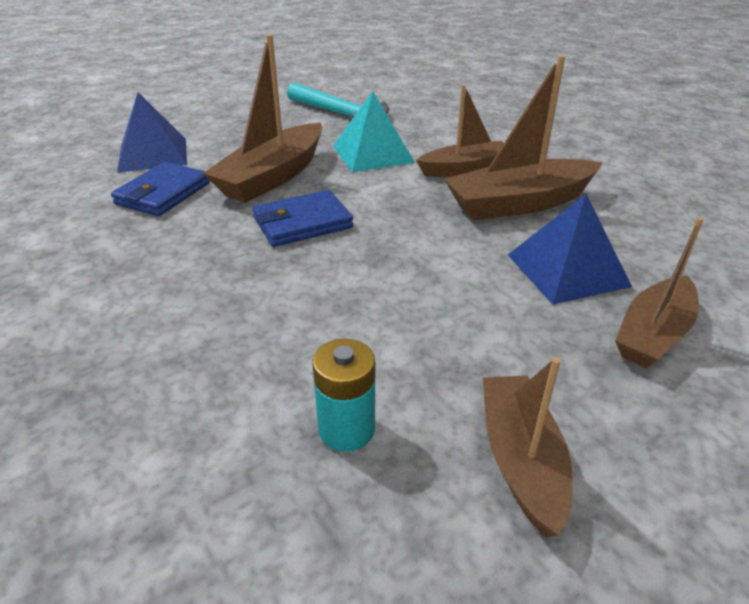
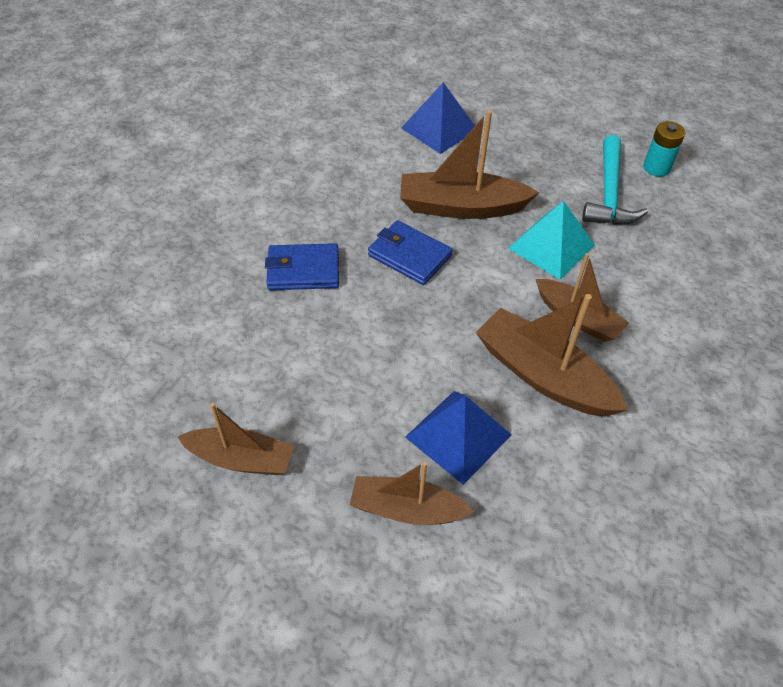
camera: 60 degrees right, 15 degrees up
(163, 193) = (392, 166): blue wallet -> blue wallet (303, 270)
(346, 429) = (224, 370): turquoise battery -> turquoise battery (656, 168)
(521, 460) = (241, 459): brown boat -> brown boat turned 45 degrees clockwise

